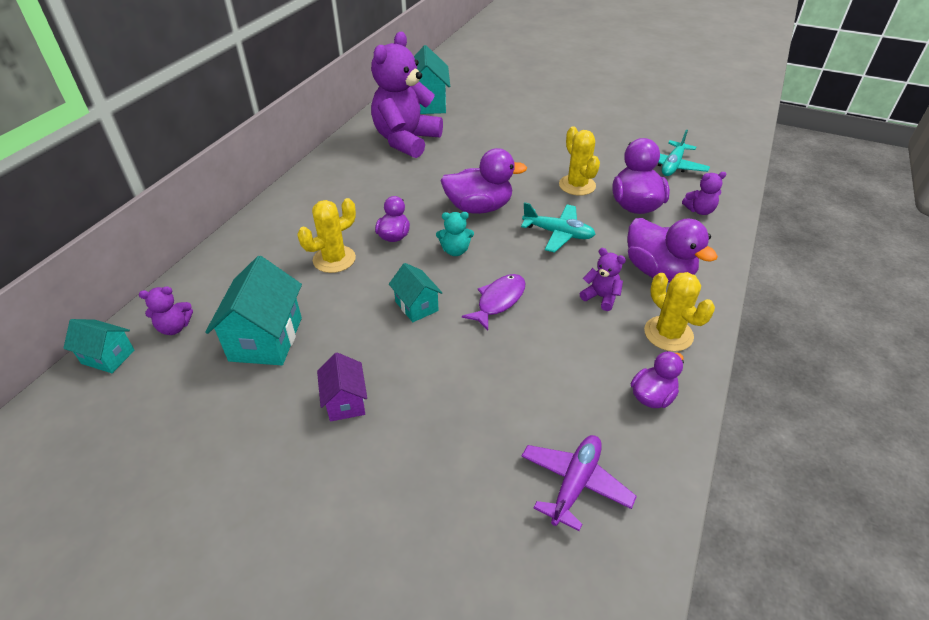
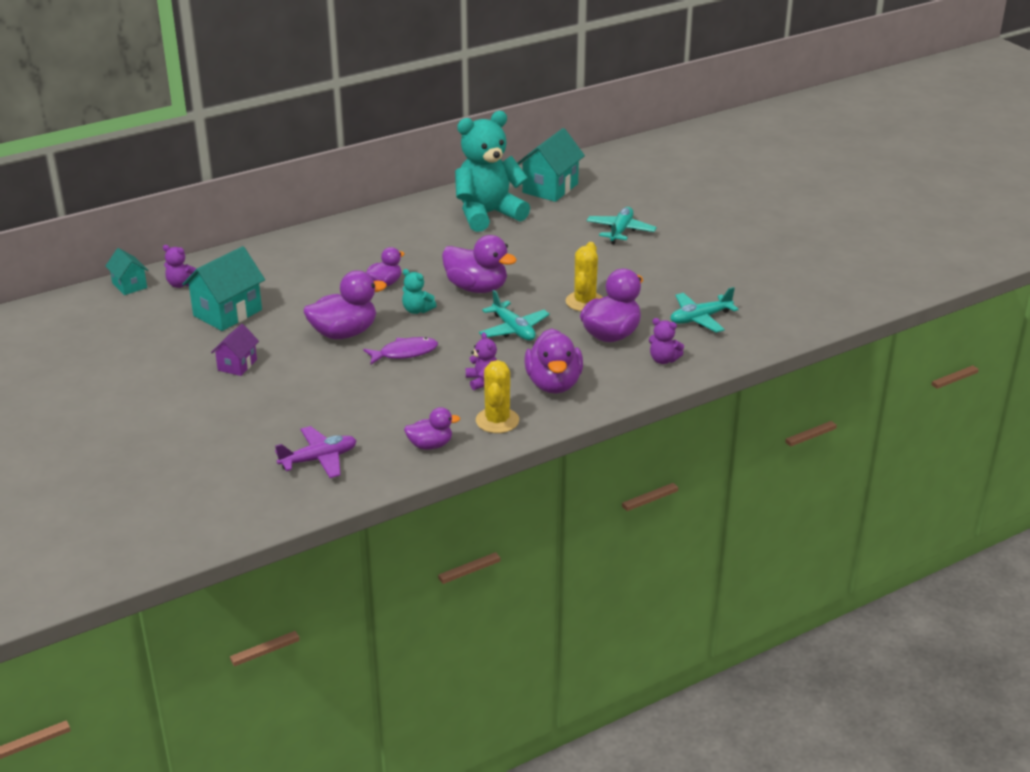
camera: 35 degrees right, 10 degrees down
(334, 259) = (324, 282): yellow cactus -> none
(406, 140) = (488, 214): purple teddy bear -> turquoise teddy bear
(416, 306) = (344, 333): turquoise house -> purple duck
(523, 119) = (620, 231): none -> turquoise plane

